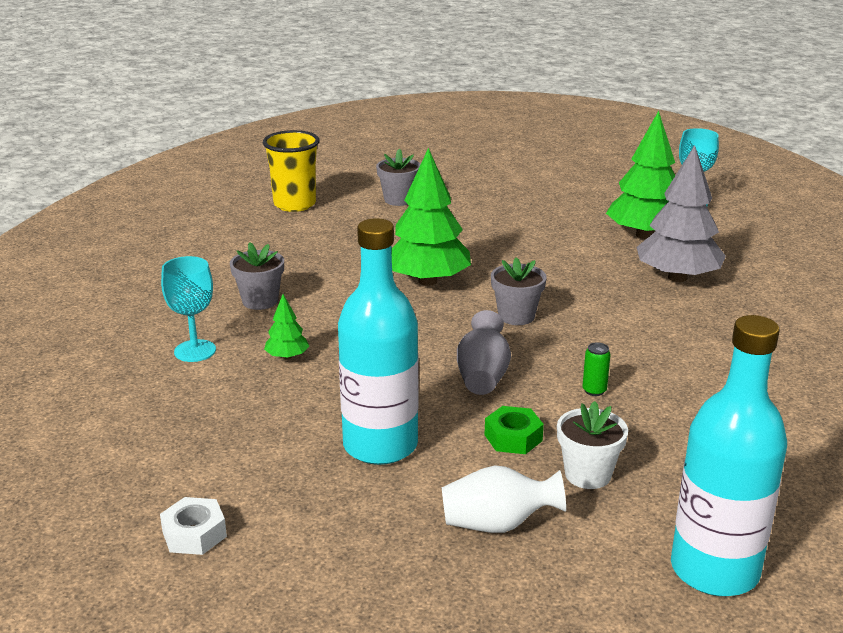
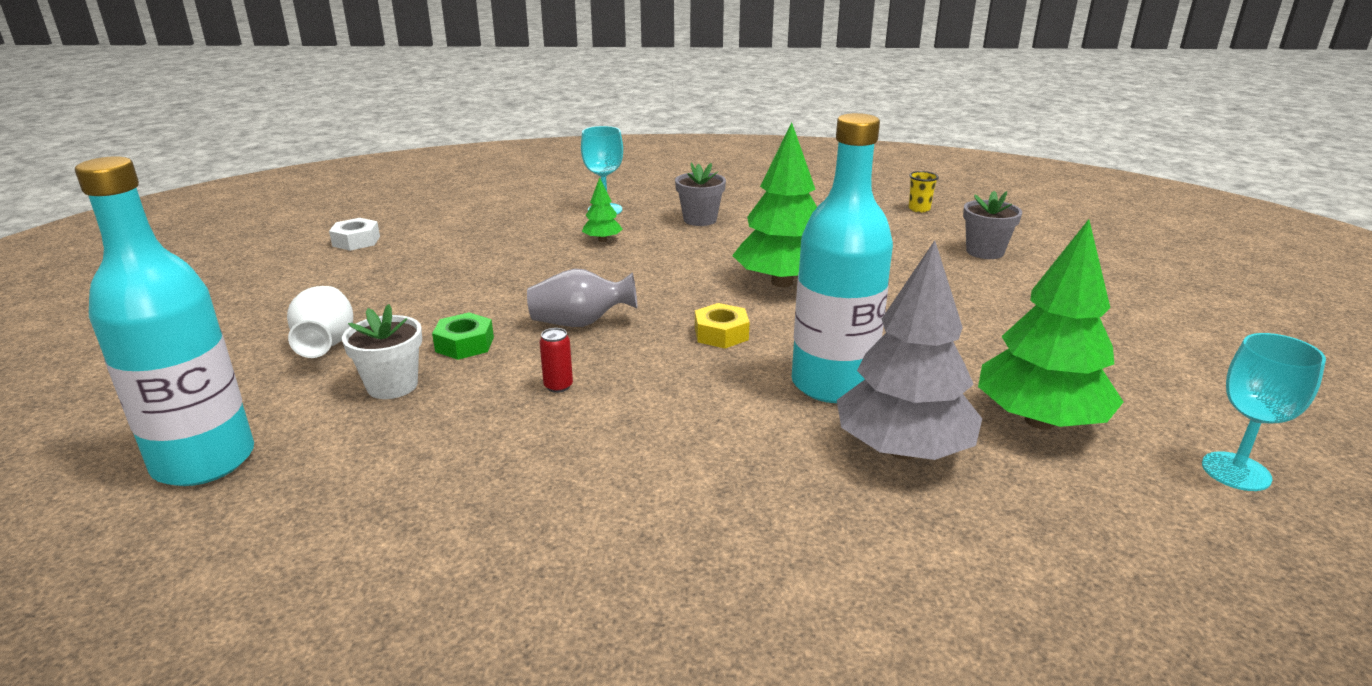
camera: 80 degrees right, 0 degrees up
(295, 204) = (919, 209): yellow cup -> yellow cup, size x0.47
(380, 445) = (458, 288): turquoise bottle -> turquoise bottle (832, 384)
(516, 316) = (721, 334): grey flower pot -> yellow nut
(594, 390) = (558, 386): green can -> red can

